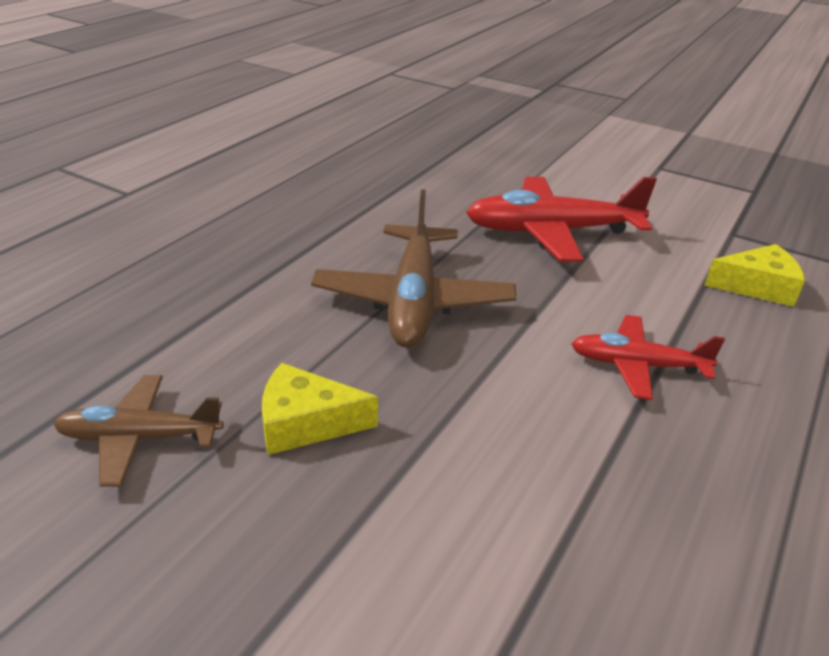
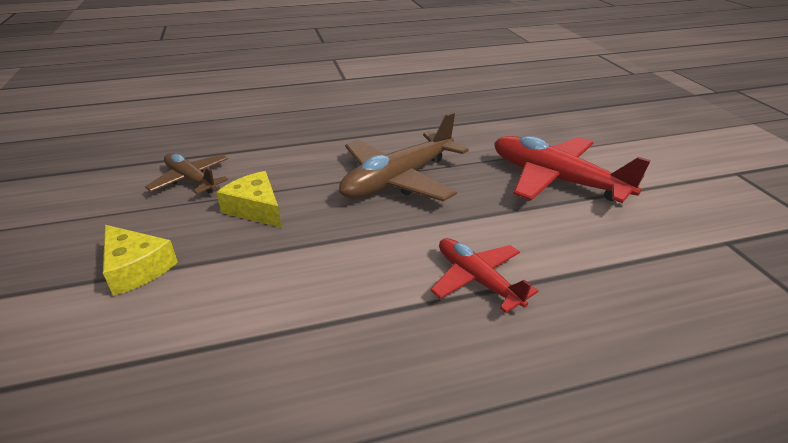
camera: 45 degrees right, 0 degrees up
(757, 286) = (680, 286): yellow cheese -> yellow cheese (136, 268)

